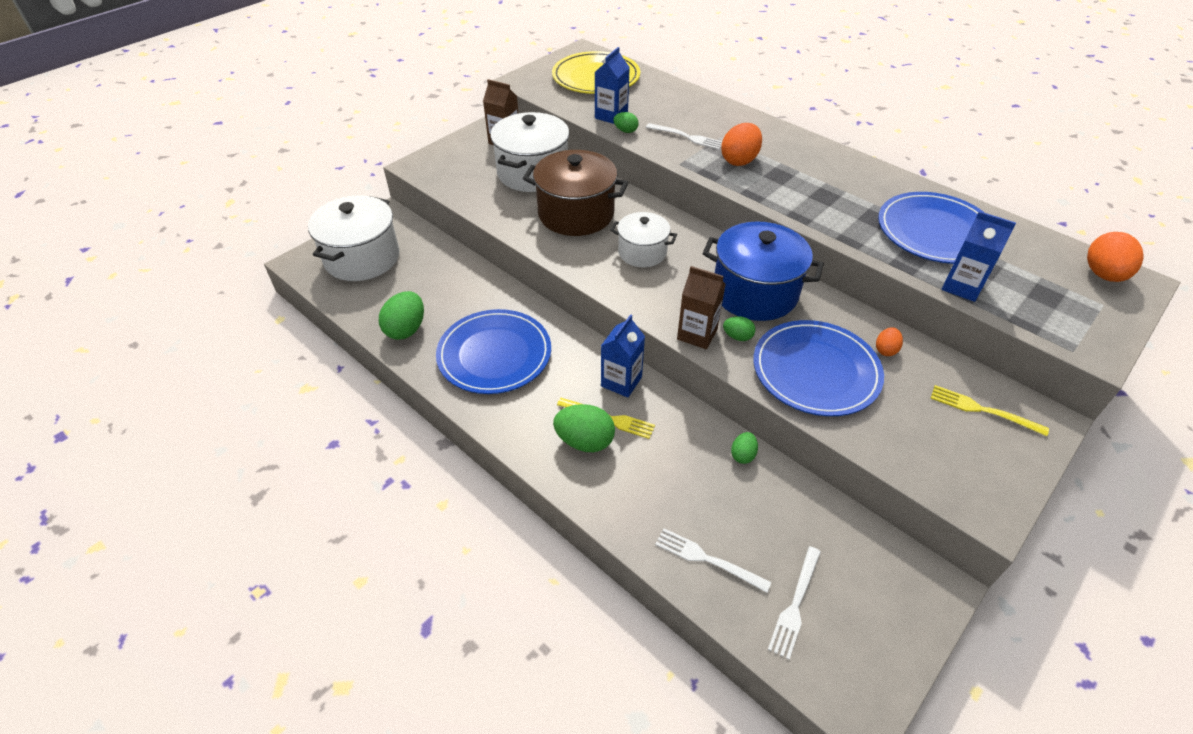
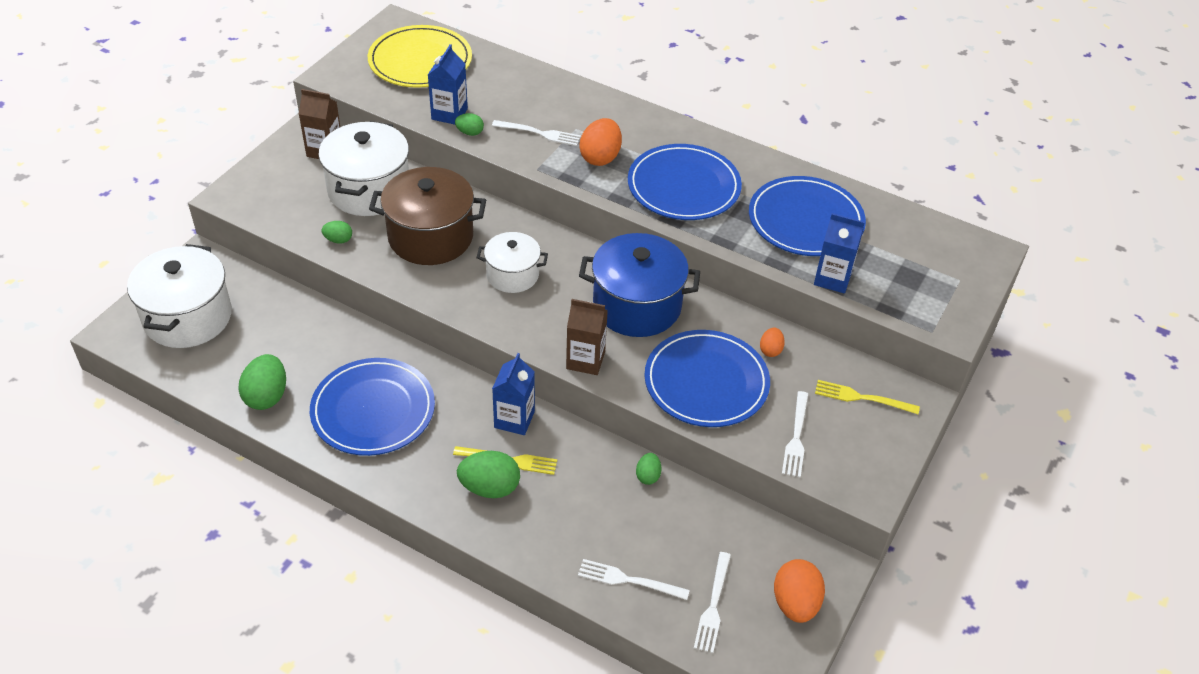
camera: 15 degrees left, 0 degrees up
(737, 337) = (626, 357): green egg -> green egg (338, 240)
(815, 191) = (683, 186): none -> blue plate
(907, 440) = (796, 438): none -> white fork
(1103, 275) = (960, 248): orange egg -> orange egg (795, 603)

